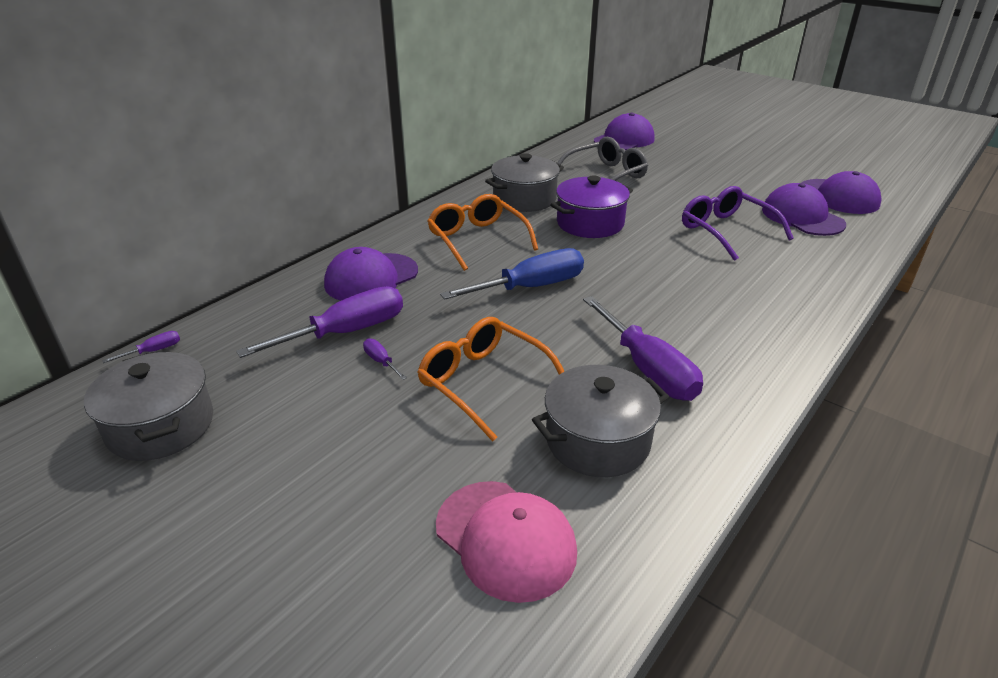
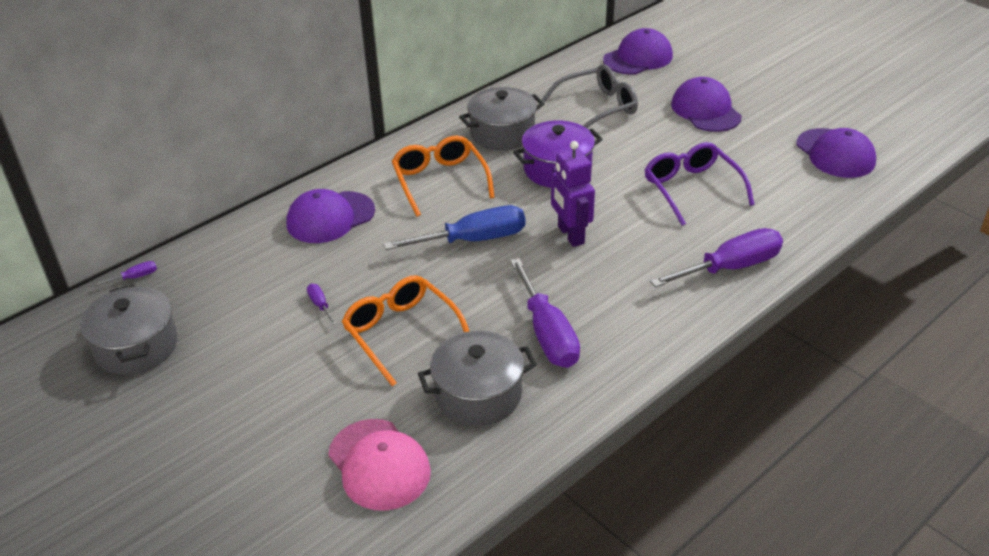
camera: 10 degrees right, 5 degrees up
(346, 332) = (296, 273): purple screwdriver -> purple screwdriver (730, 268)
(628, 276) = (570, 235): none -> purple robot
(802, 217) = (781, 177): purple cap -> purple cap (705, 110)

